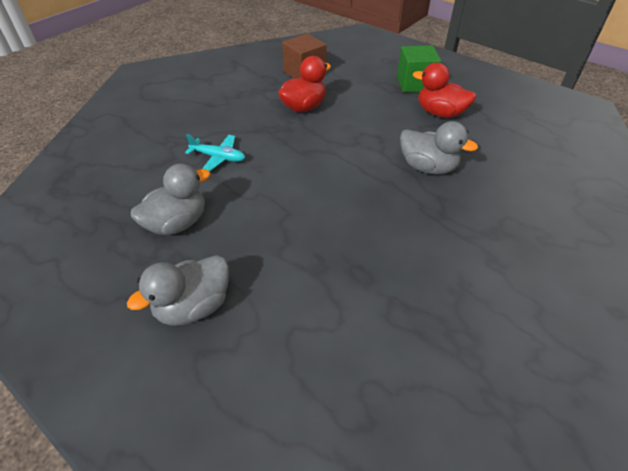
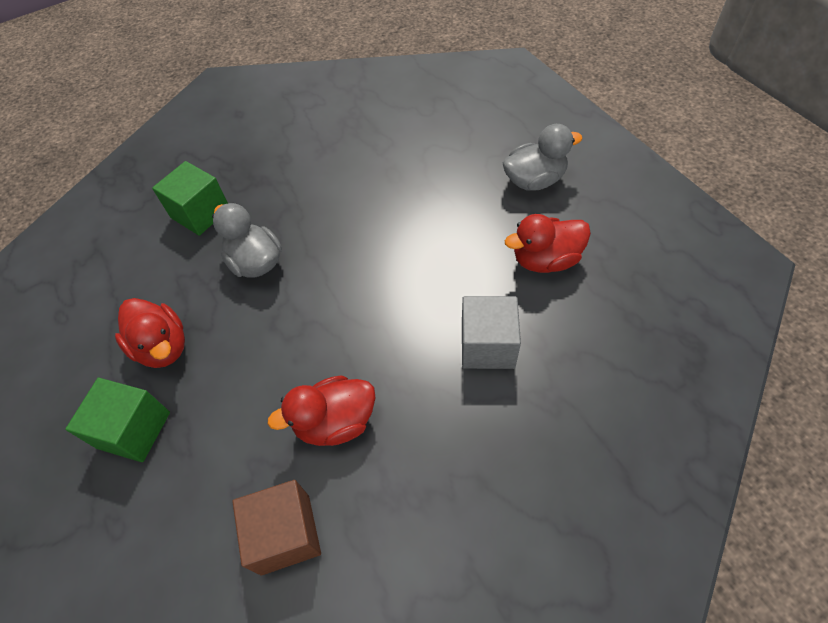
camera: 155 degrees left, 10 degrees up
(177, 223) = (545, 260): grey duck -> red duck
(218, 157) = (487, 345): turquoise plane -> grey cube
(515, 191) = (200, 213): none -> green cube

